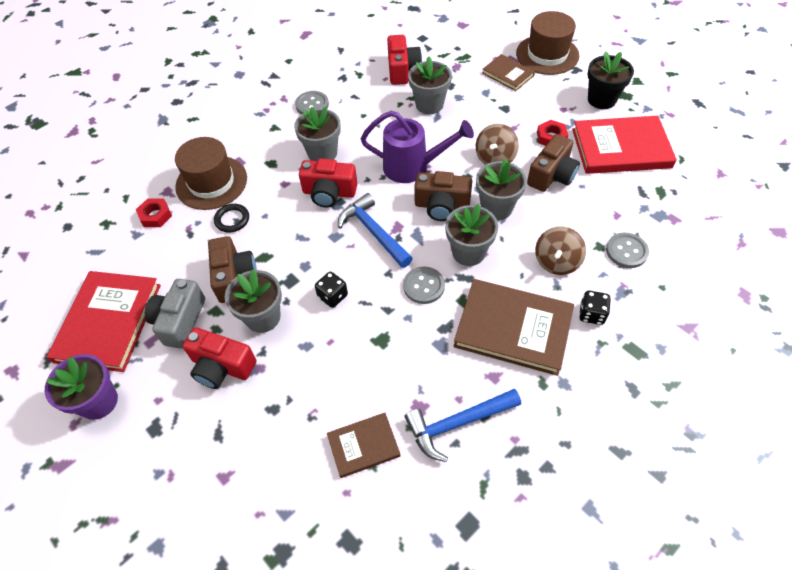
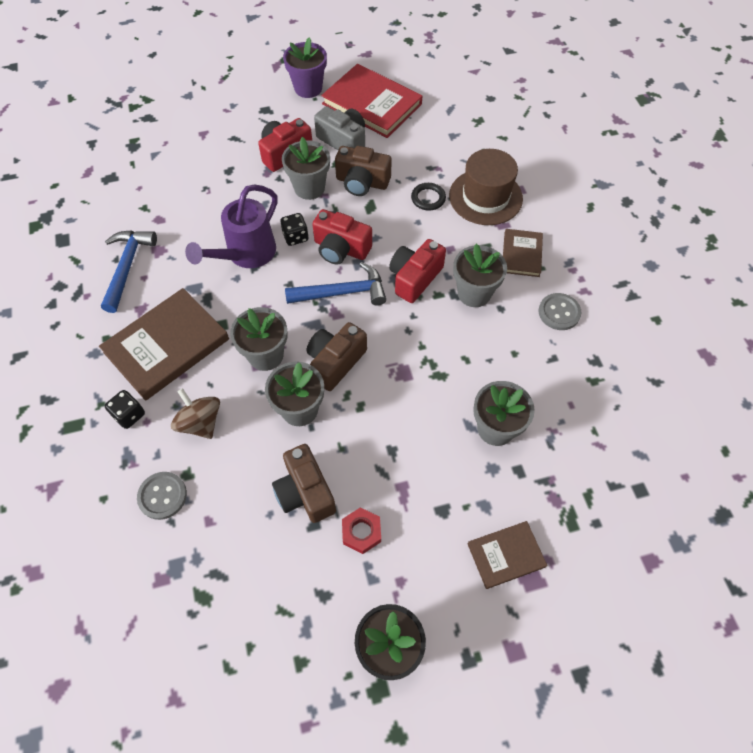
camera: 115 degrees right, 5 degrees up
(155, 215) = (467, 151): red nut -> none
(363, 446) = (160, 208): brown book -> brown book (521, 254)
(402, 70) = (578, 431): red camera -> red camera (341, 248)
(413, 167) = (404, 362): purple watering can -> purple watering can (246, 254)
(423, 286) = (257, 303): grey button -> none
(495, 158) = (367, 449): brown spinning top -> none
(547, 54) = (522, 640): brown hat -> none
(621, 148) = (292, 603): red book -> none

